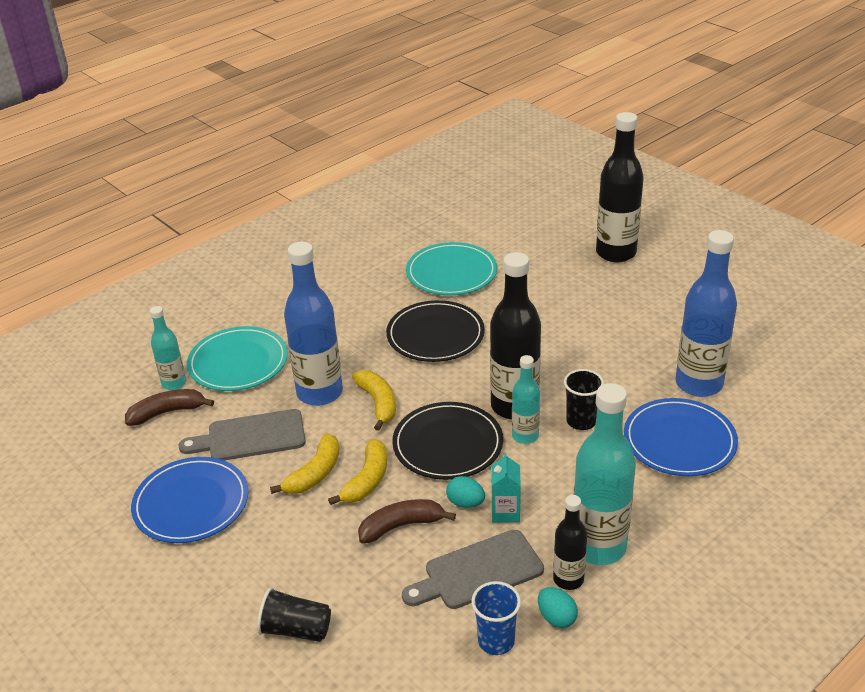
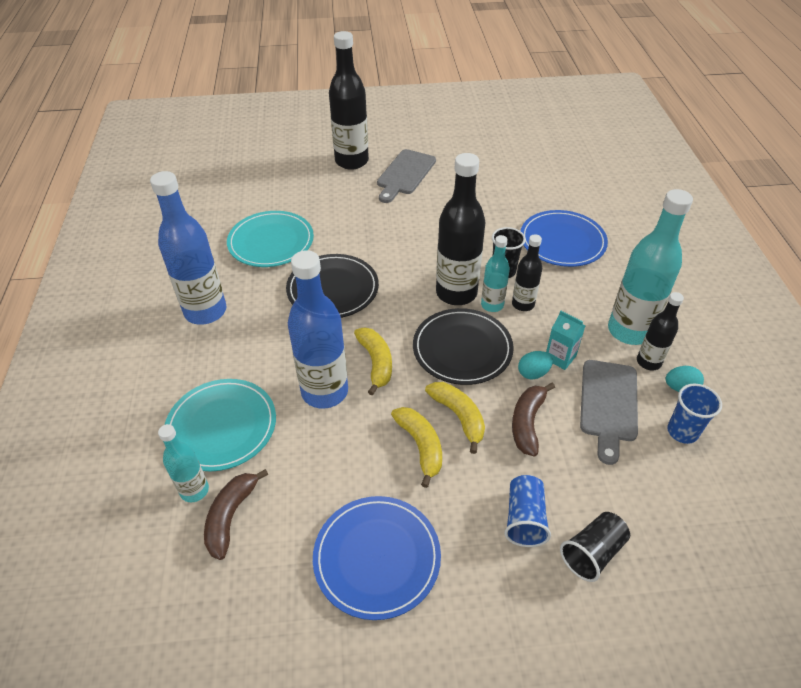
camera: 55 degrees left, 10 degrees up
(251, 437) = (332, 467): grey cutting board -> grey cutting board (405, 174)
(295, 570) = (524, 519): none -> blue cup
(378, 403) = (376, 362): yellow banana -> yellow banana turned 60 degrees clockwise
(550, 455) = (523, 304): none -> black bottle
(699, 384) = (518, 204): blue bottle -> blue bottle (205, 311)

